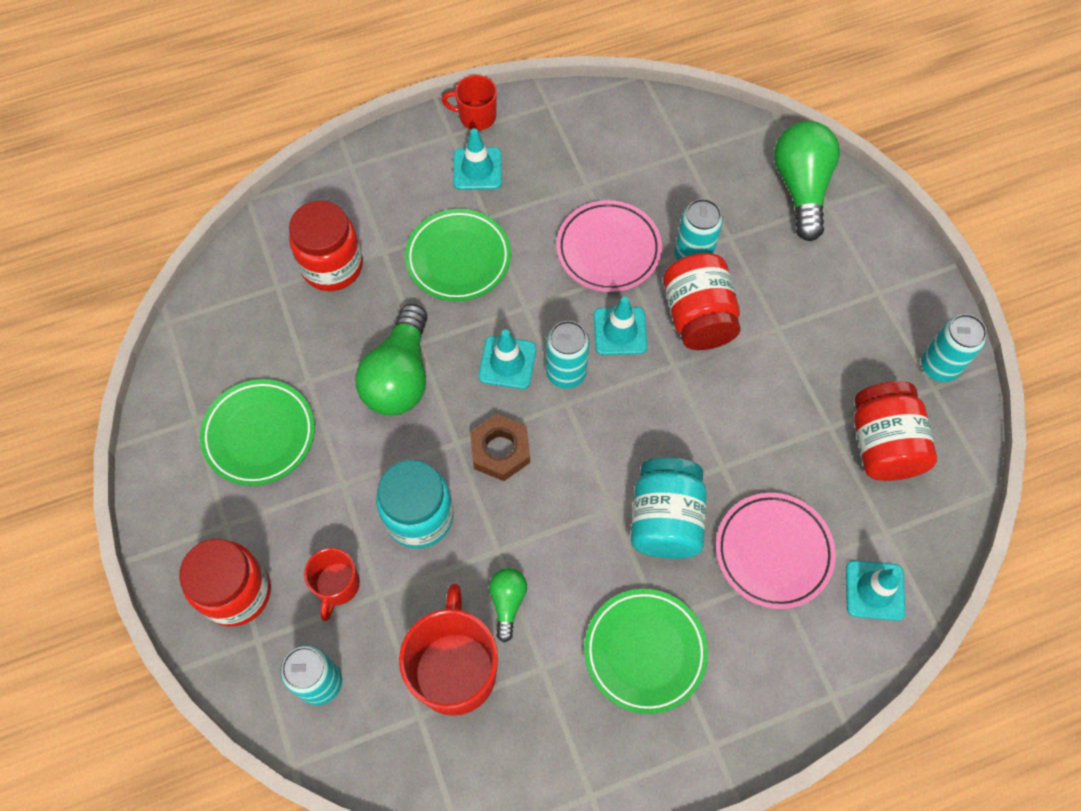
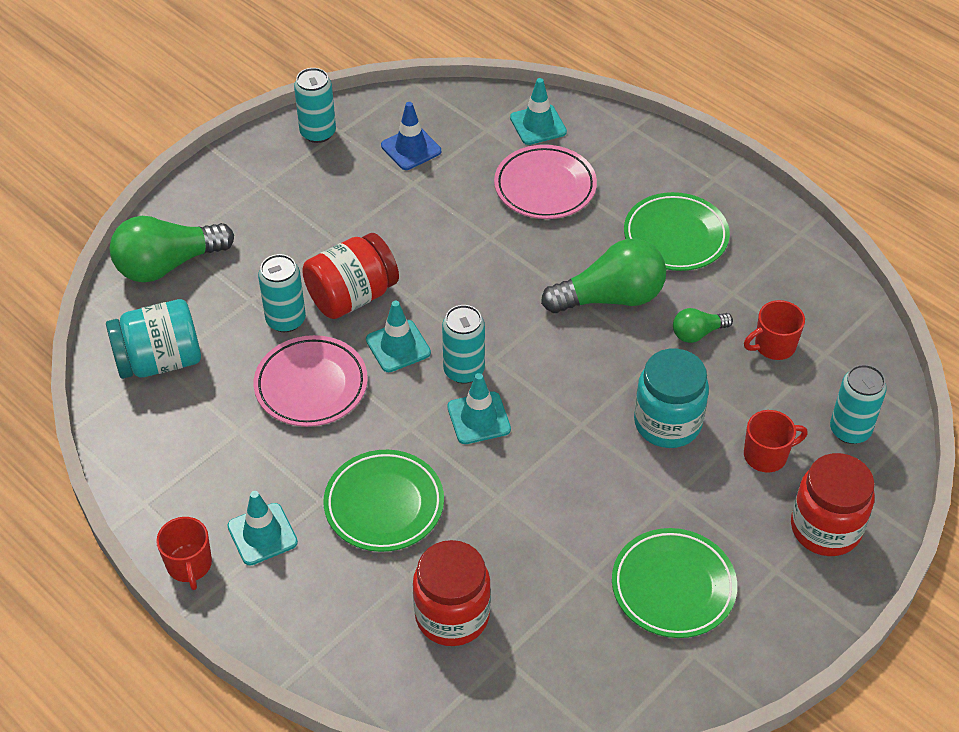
camera: 115 degrees left, 15 degrees down
(400, 376) = (542, 497): green light bulb -> green light bulb (610, 297)
(455, 669) = (773, 346): red mug -> red mug, size x0.55
(500, 450) = (569, 389): brown nut -> none
(665, 519) = (560, 258): turquoise jar -> turquoise jar (159, 361)
(883, 444) = (411, 148): red jar -> blue traffic cone

